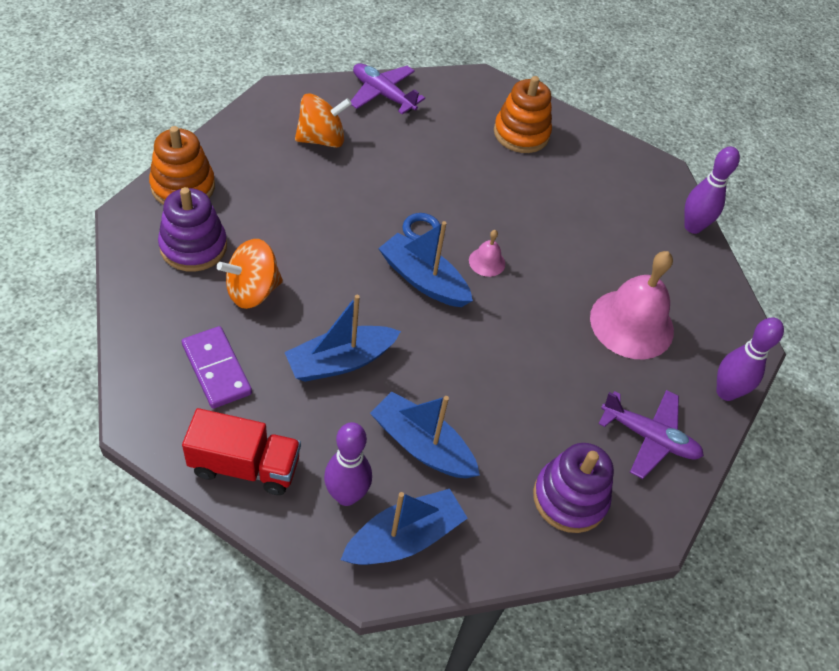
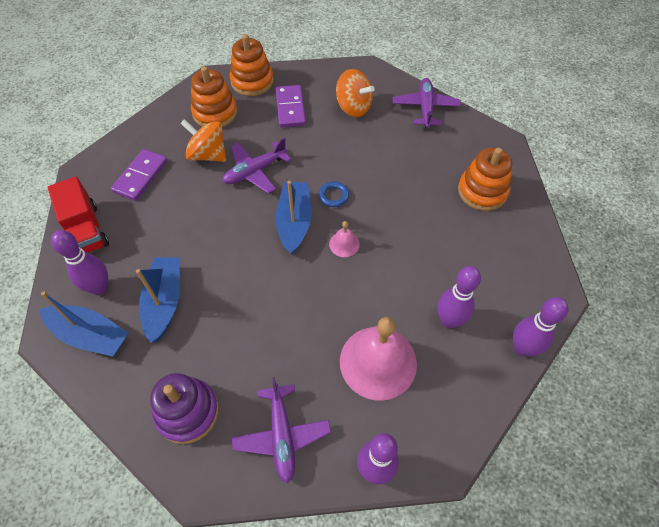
camera: 60 degrees right, 5 degrees up
(193, 246) = (215, 113): purple stacking toy -> orange stacking toy
(264, 184) = (290, 108): none -> purple domino
(322, 267) = (255, 171): none -> purple plane
(340, 361) = (193, 223): blue boat -> none
(631, 250) = (449, 320): none -> purple bowling pin

